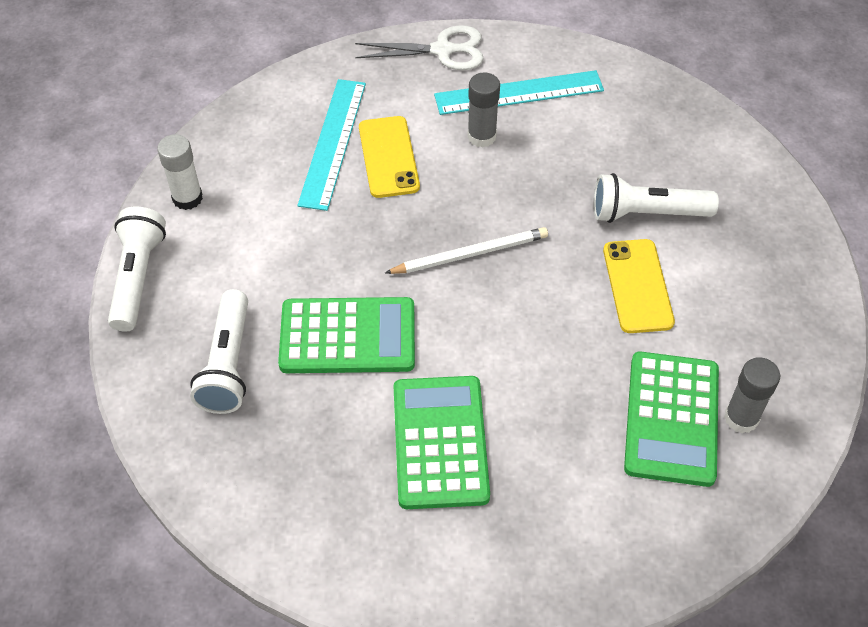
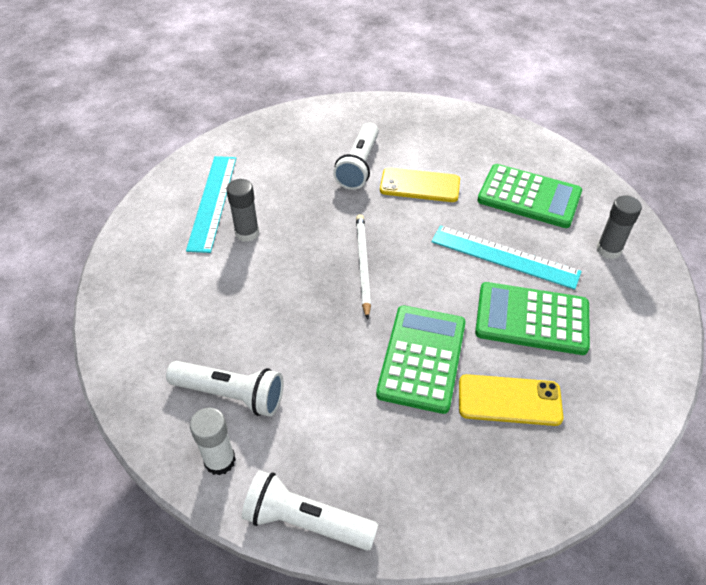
camera: 75 degrees left, 5 degrees down
(227, 364) = (430, 454): white flashlight -> white flashlight (231, 395)
(332, 143) = (205, 330): turquoise ruler -> turquoise ruler (504, 257)
(388, 157) = (241, 295): yellow phone -> yellow phone (509, 400)
(443, 50) = (139, 235): white scissors -> none
(741, 418) = (533, 167): grey glue stick -> grey glue stick (608, 250)

